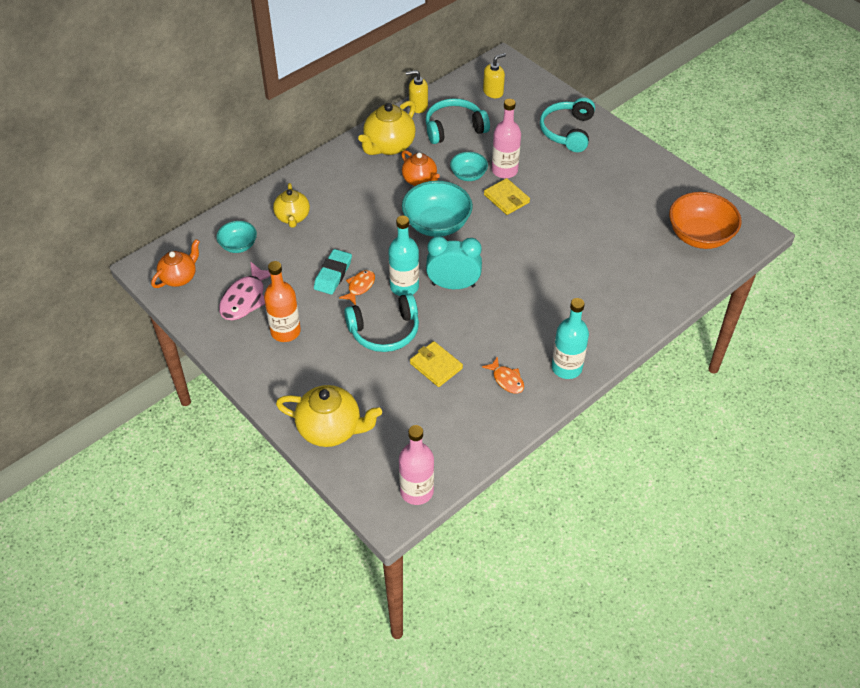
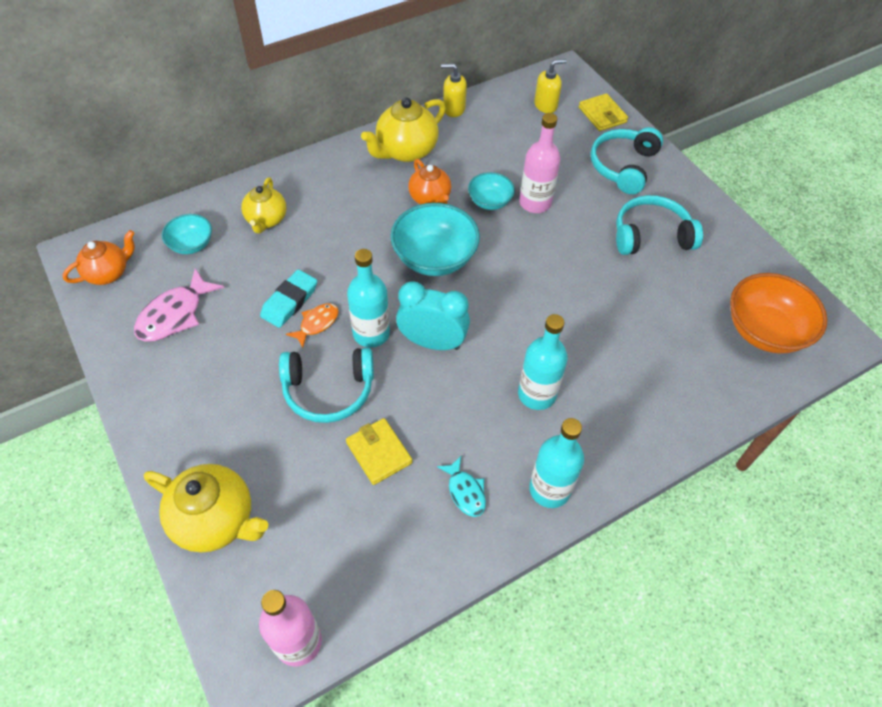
camera: 10 degrees right, 5 degrees up
(285, 331) = (207, 368): orange bottle -> none
(454, 128) = (488, 141): turquoise headphones -> turquoise headphones (651, 235)
(506, 198) = (528, 239): yellow wallet -> yellow wallet (602, 115)
(506, 380) = (465, 491): orange fish -> turquoise fish
(541, 307) = (537, 394): none -> turquoise bottle

